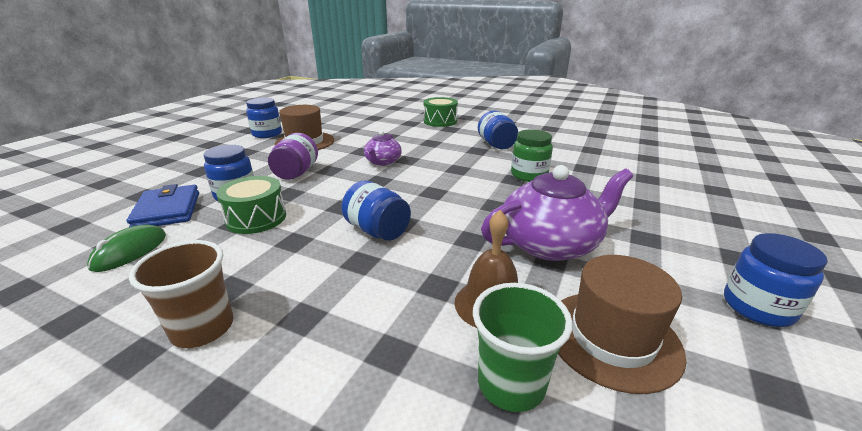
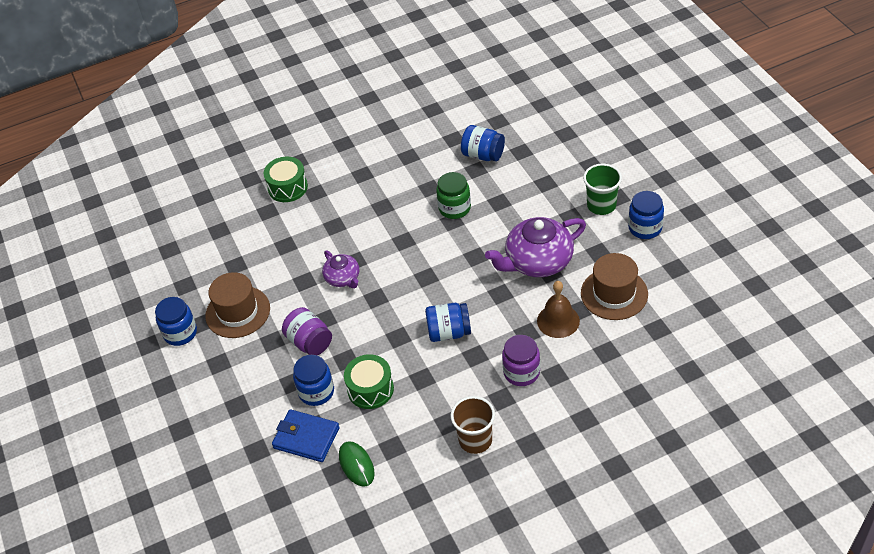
camera: 45 degrees left, 20 degrees up
(365, 314) = (521, 372): none -> purple jar
(496, 145) = (385, 187): blue jar -> blue jar (483, 155)
(511, 384) = (604, 344): green cup -> green cup (601, 205)
(551, 244) = (537, 261): purple teapot -> purple teapot turned 135 degrees counterclockwise

